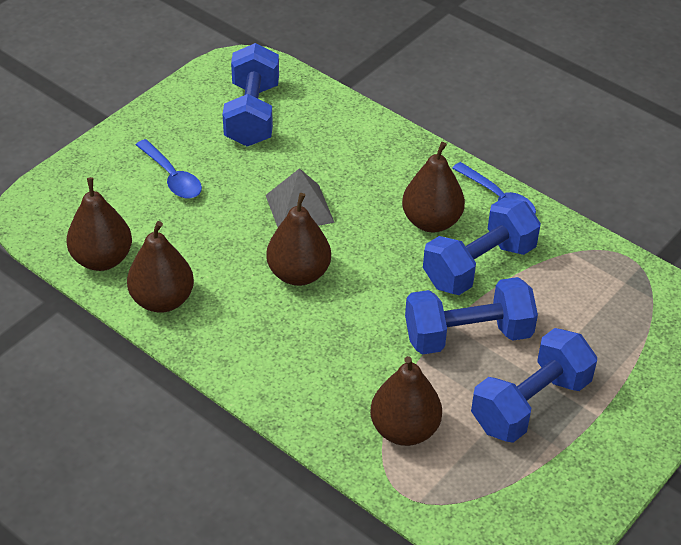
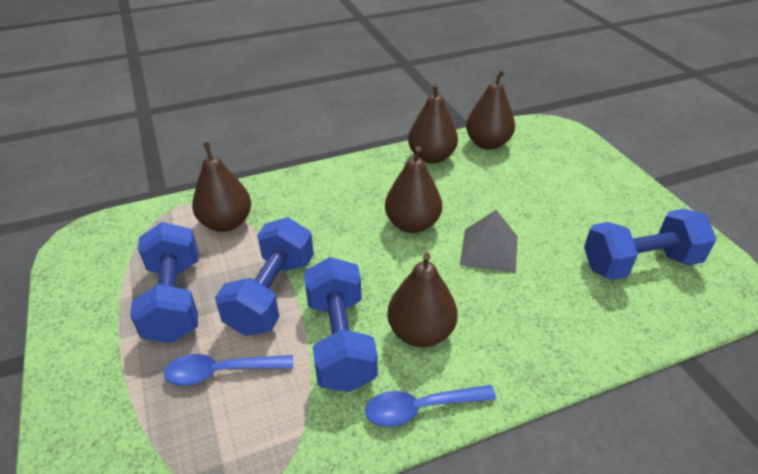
camera: 120 degrees right, 5 degrees down
(172, 177) = (564, 194): blue spoon -> blue spoon (221, 372)
(252, 114) = (640, 264): blue dumbbell -> blue dumbbell turned 45 degrees counterclockwise

